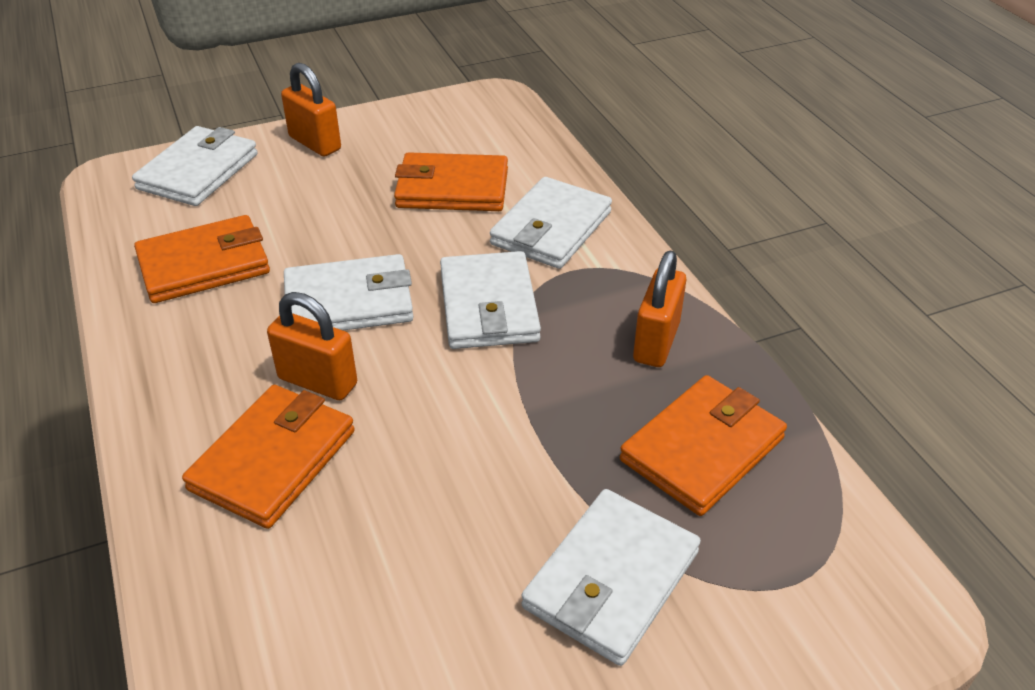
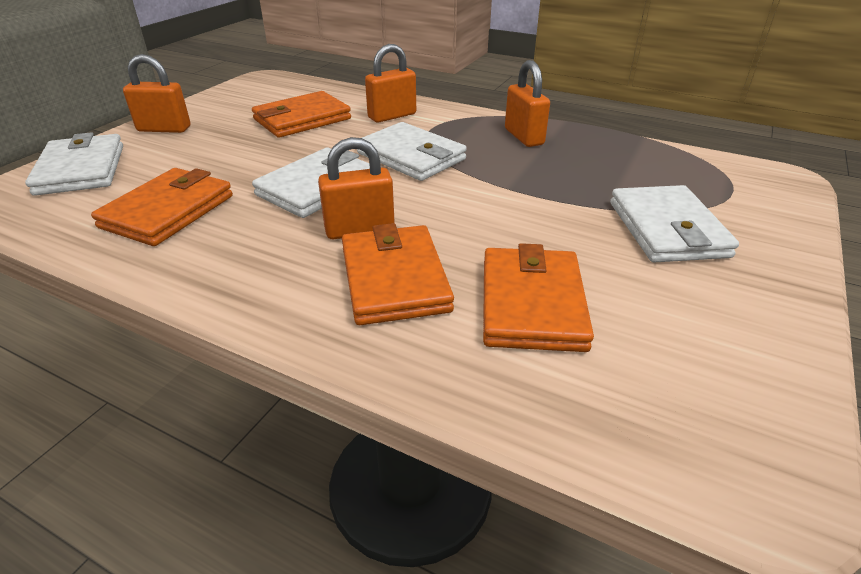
camera: 40 degrees left, 5 degrees down
(551, 228) = (392, 116): white wallet -> orange padlock
(702, 449) = (614, 164): orange wallet -> orange wallet (532, 303)

